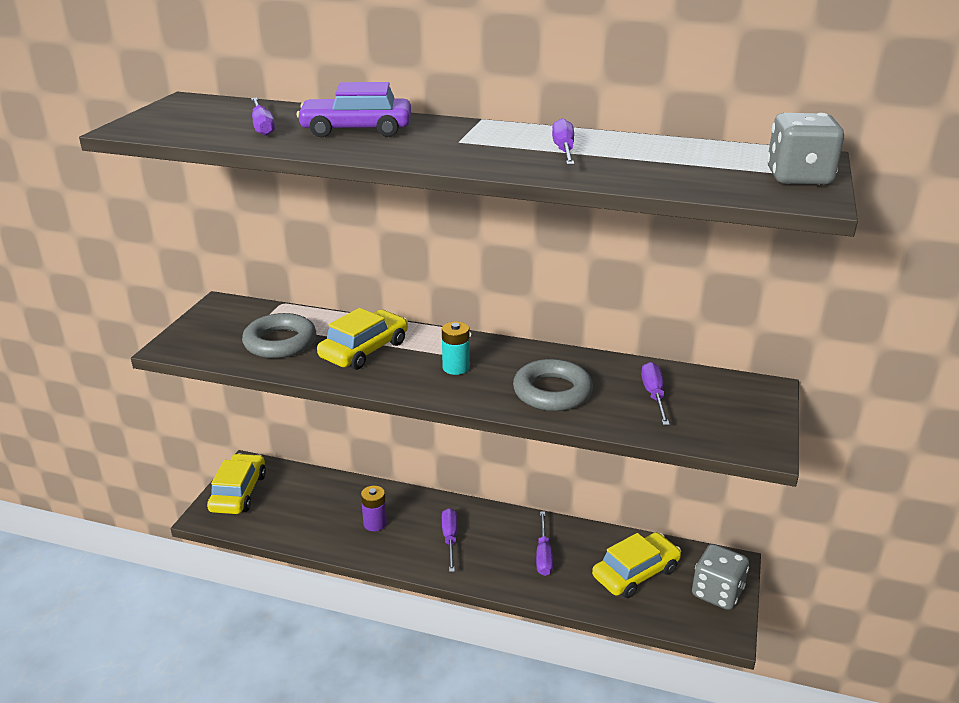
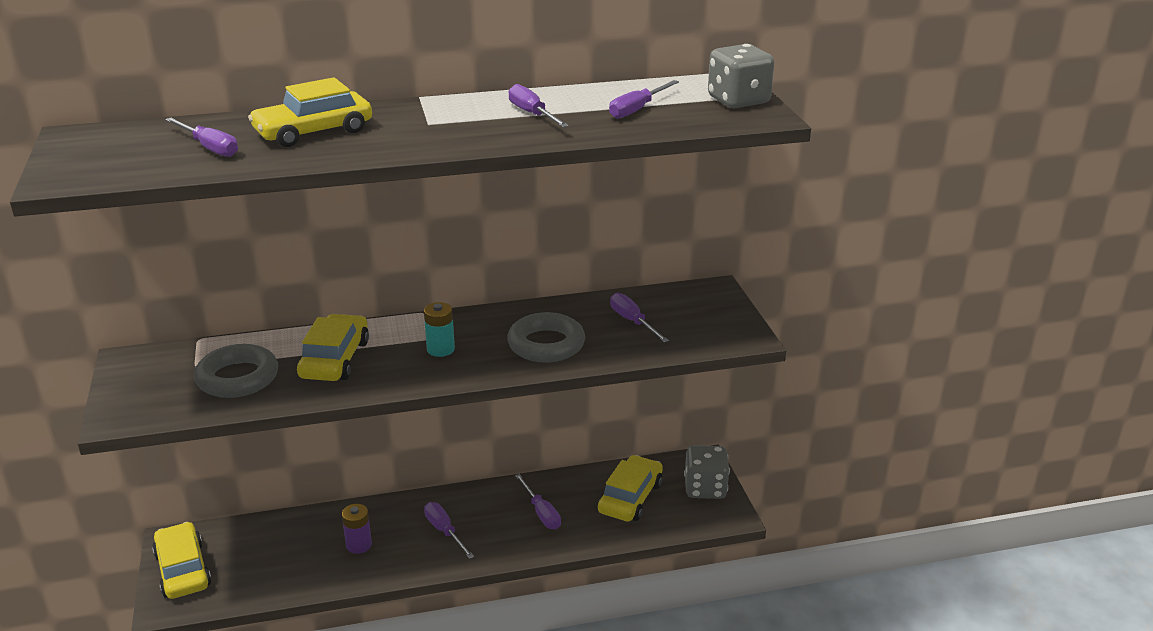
camera: 30 degrees left, 0 degrees up
(356, 129) = (313, 131): purple car -> yellow car
(675, 166) = (637, 109): none -> purple screwdriver

